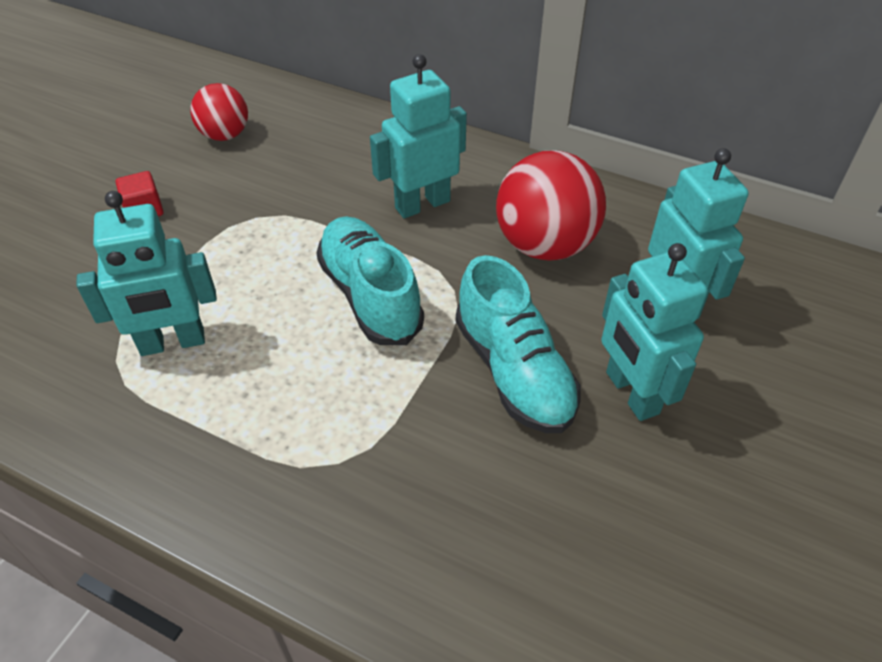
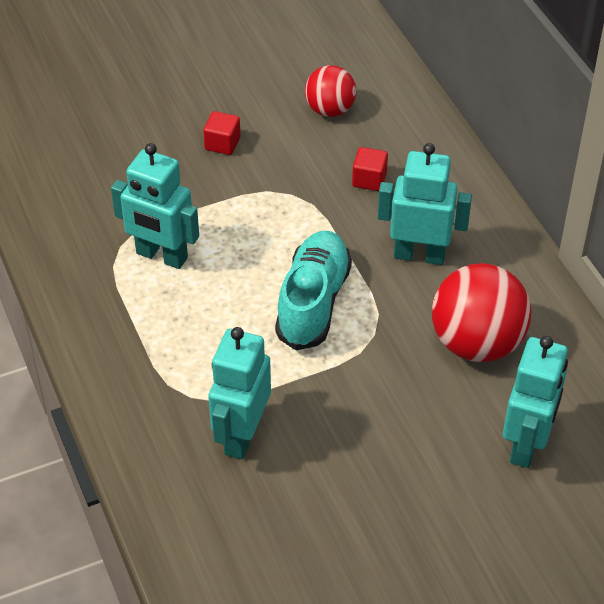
camera: 40 degrees right, 0 degrees up
(316, 170) = (369, 179): none -> red cube
(514, 371) = (355, 415): turquoise shoe -> none
(631, 393) = (417, 482): turquoise robot -> turquoise robot (241, 435)

